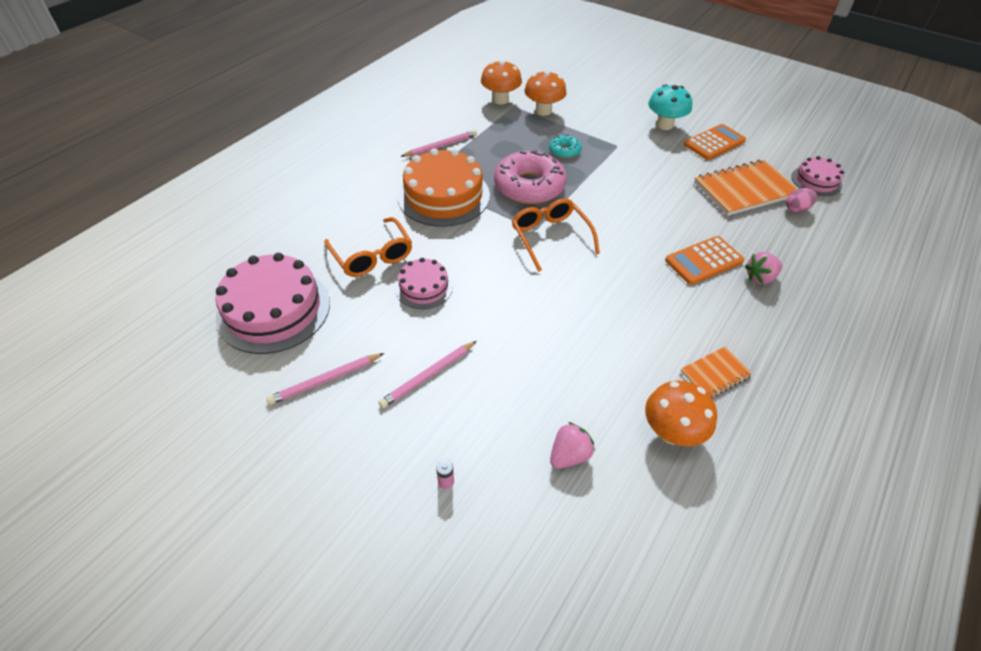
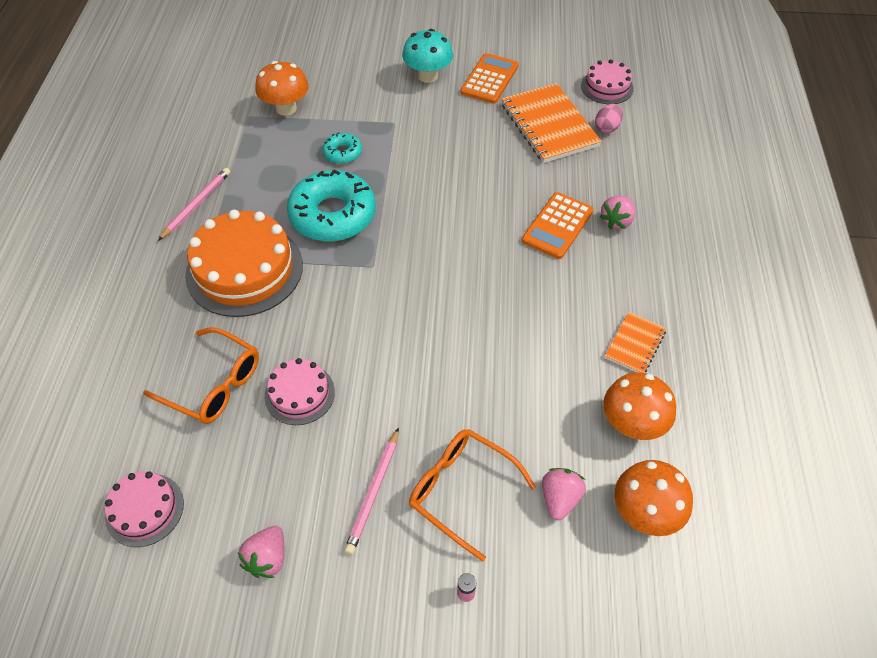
camera: 30 degrees left, 5 degrees up
(274, 309) = (144, 509): pink cake -> pink cake, size x0.54
(325, 380) = (267, 558): pink pencil -> pink strawberry
(500, 100) = (226, 112): orange mushroom -> orange mushroom (645, 513)
(529, 186) = (333, 215): pink donut -> turquoise donut
(550, 237) = (394, 268): orange glasses -> orange glasses (461, 490)
(744, 190) = (549, 125): orange notebook -> orange notebook turned 60 degrees counterclockwise

